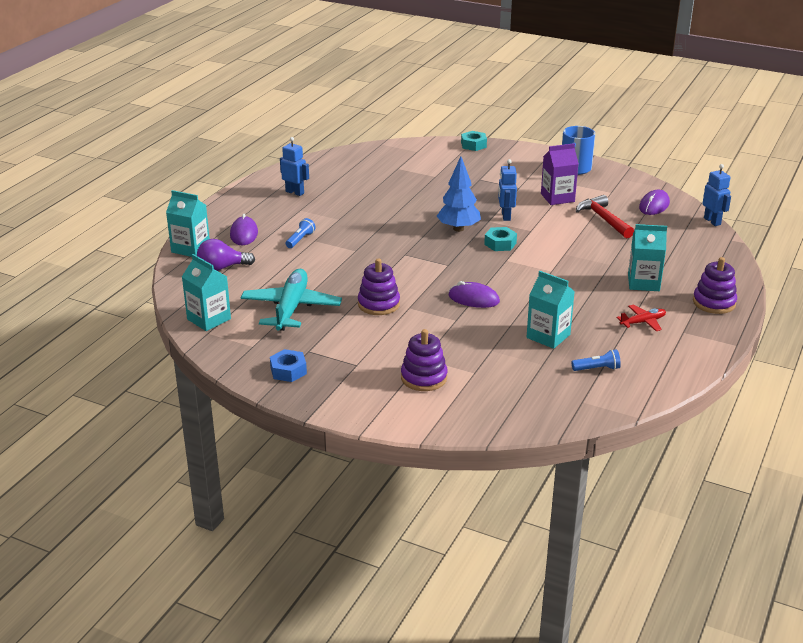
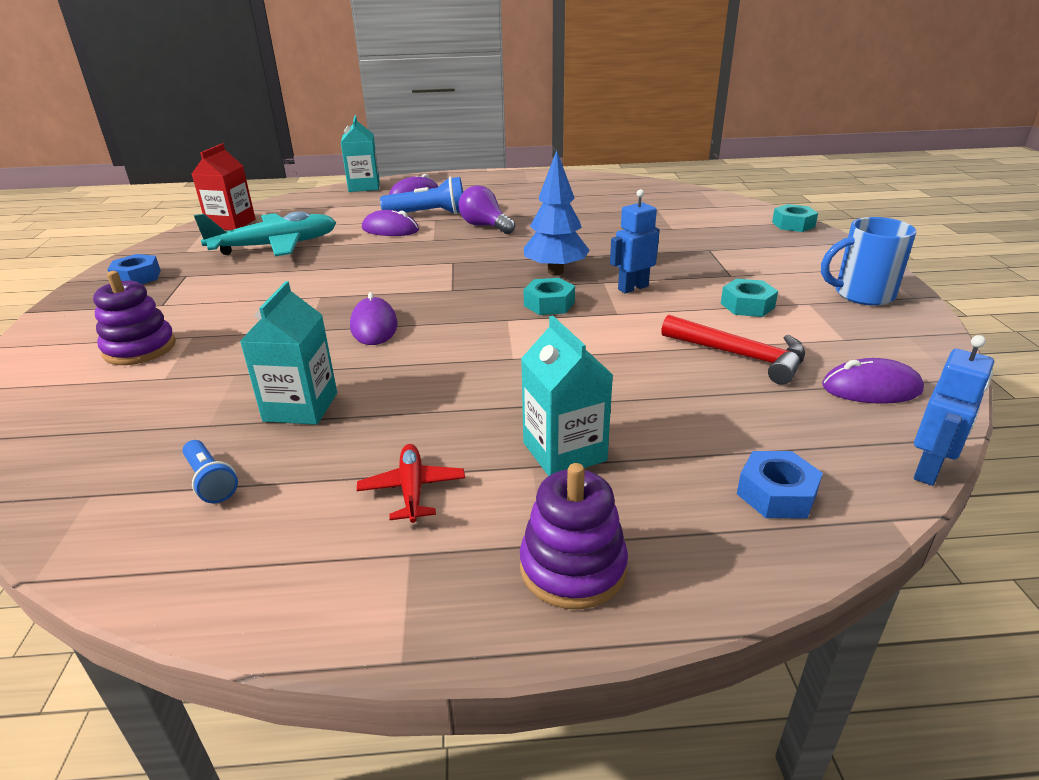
camera: 60 degrees right, 0 degrees up
(209, 319) = (231, 224): turquoise carton -> red carton
(222, 268) = (337, 204): purple light bulb -> purple light bulb (485, 226)
(295, 192) = (527, 188): blue robot -> none
(300, 240) = (428, 214): blue flashlight -> blue flashlight, size x1.76
(314, 260) = (390, 229): none -> purple mouse
(378, 304) = (315, 280): purple stacking toy -> none
(557, 198) = (747, 305): purple carton -> turquoise nut
(603, 219) = (740, 356): red hammer -> red hammer turned 90 degrees clockwise
(643, 322) = (412, 489): red plane -> red plane turned 135 degrees counterclockwise
(703, 252) = (776, 494): none -> blue nut

